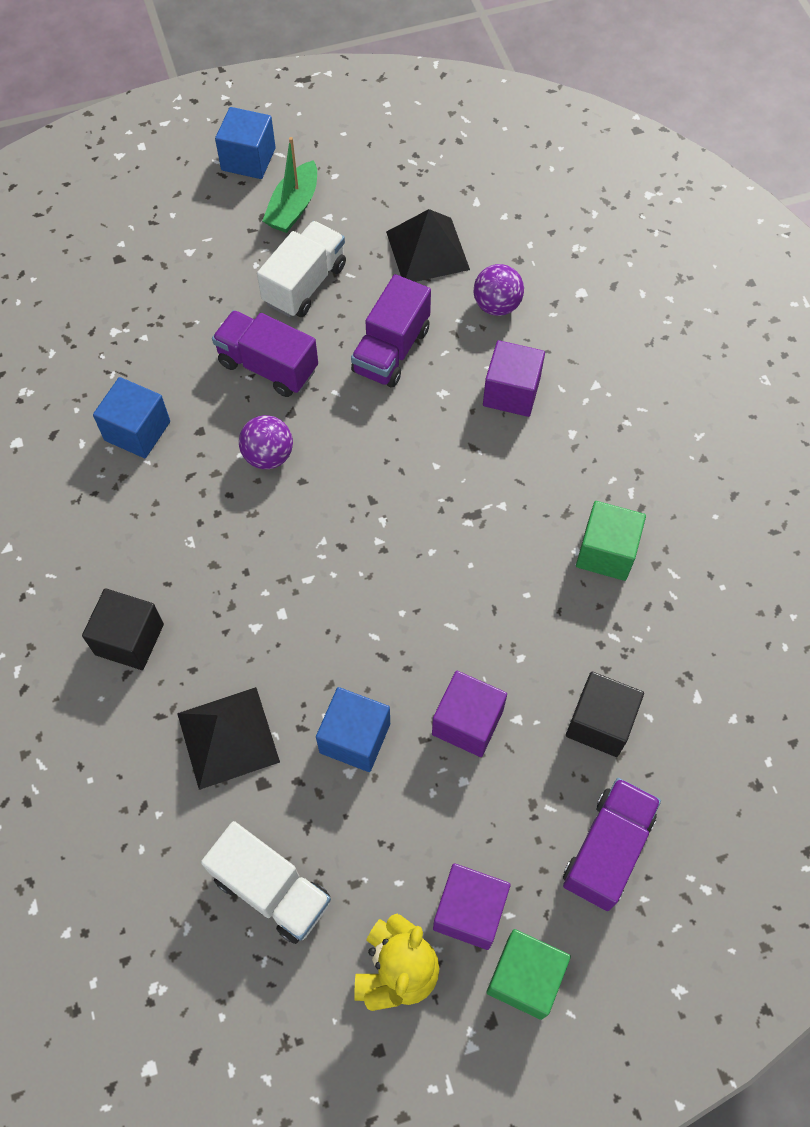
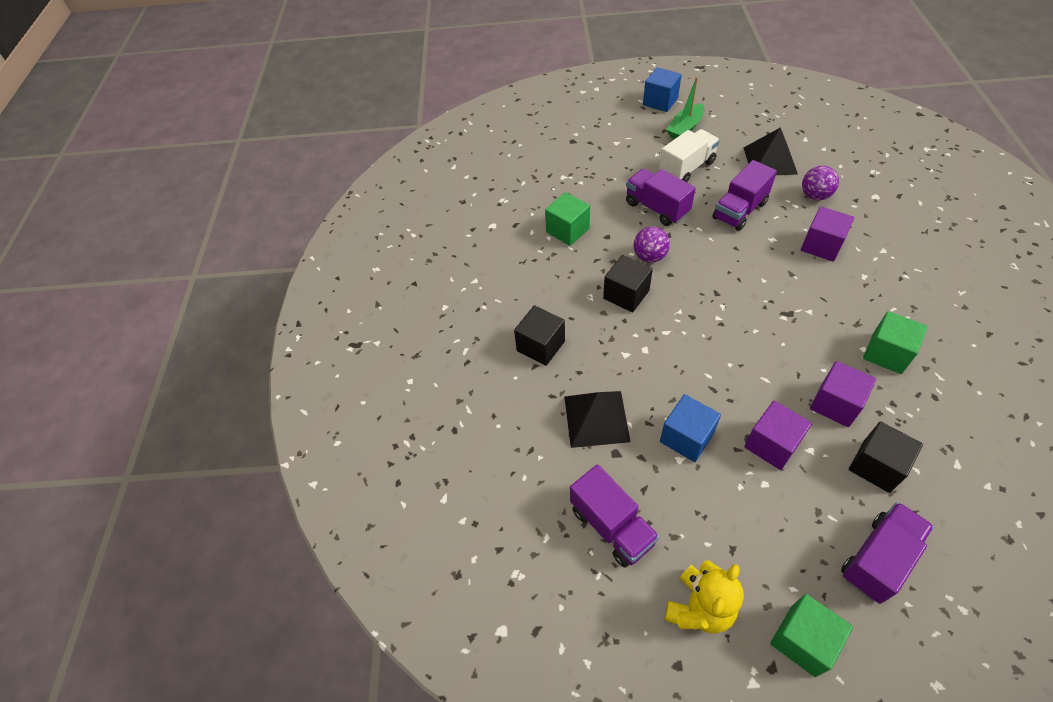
camera: 20 degrees right, 10 degrees down
(137, 431) = (567, 230): blue cube -> green cube
(242, 528) = (626, 294): none -> black cube
(271, 889) = (612, 526): white truck -> purple truck
(469, 911) = (761, 578): purple cube -> purple cube (835, 404)

